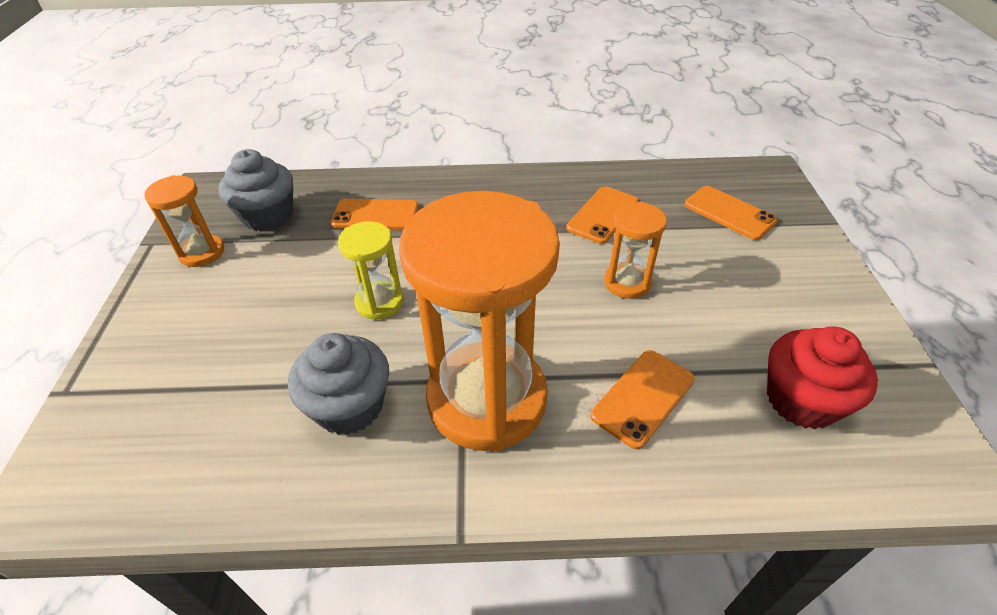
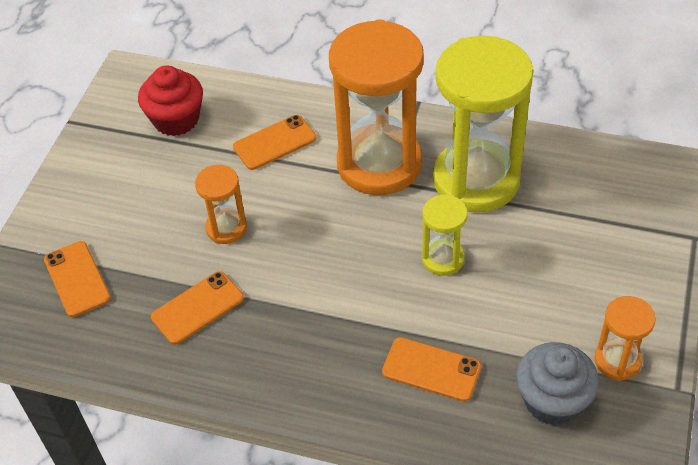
camera: 160 degrees left, 5 degrees up
(349, 406) = (476, 180): grey cupcake -> yellow hourglass

